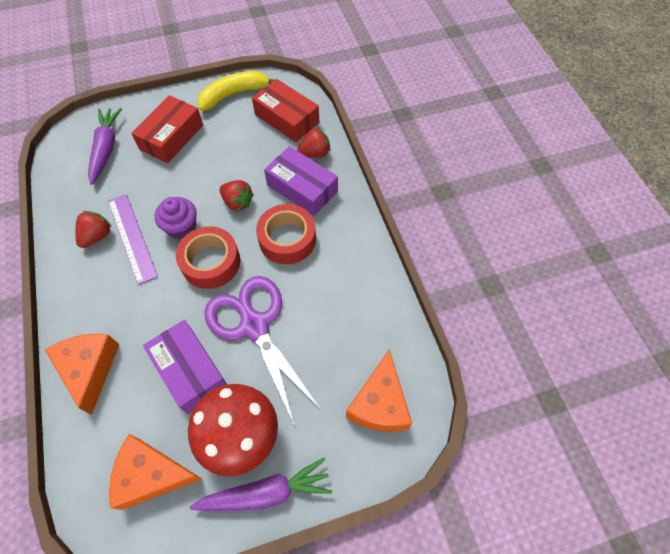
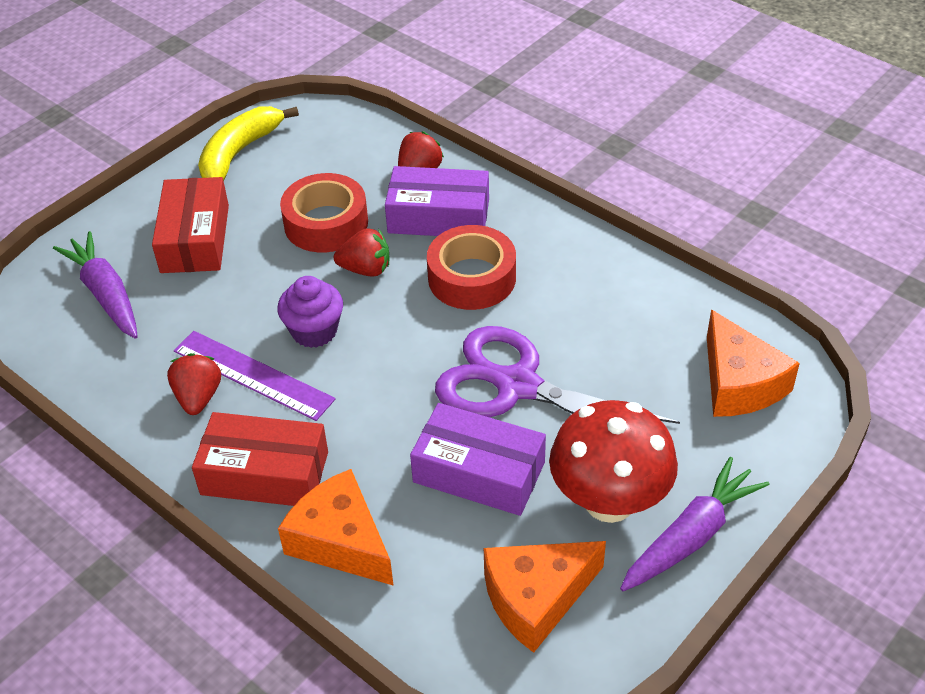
camera: 30 degrees left, 15 degrees down
(211, 262) = (393, 349): red tape -> red tape (326, 223)
(287, 118) = (343, 150): red box -> red box (265, 473)

